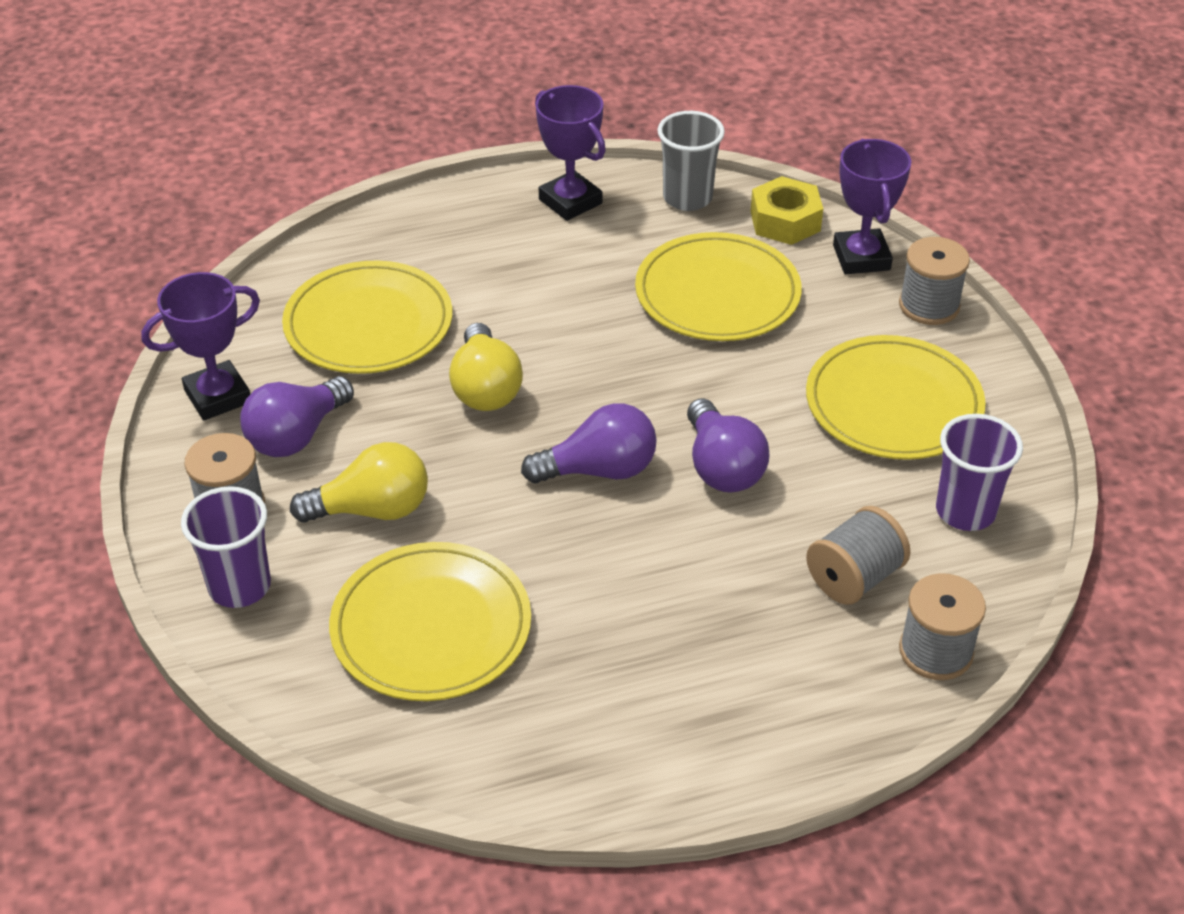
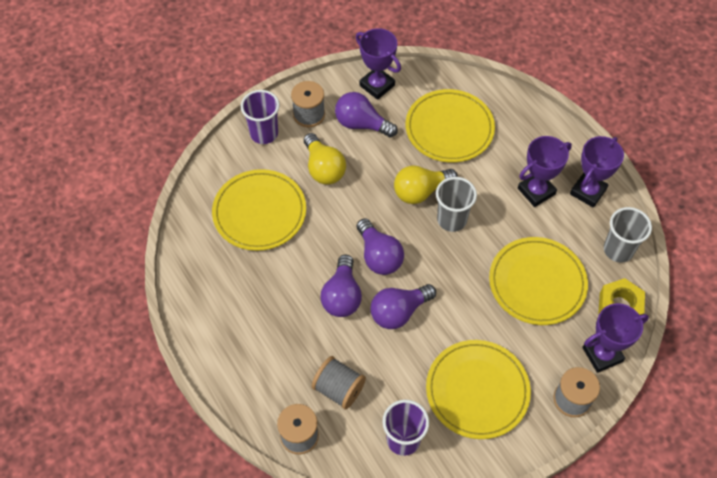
camera: 75 degrees right, 15 degrees up
(545, 254) = (536, 191): none -> purple trophy
(560, 362) = (451, 220): none -> grey cup
(666, 537) = (342, 296): none -> purple light bulb

